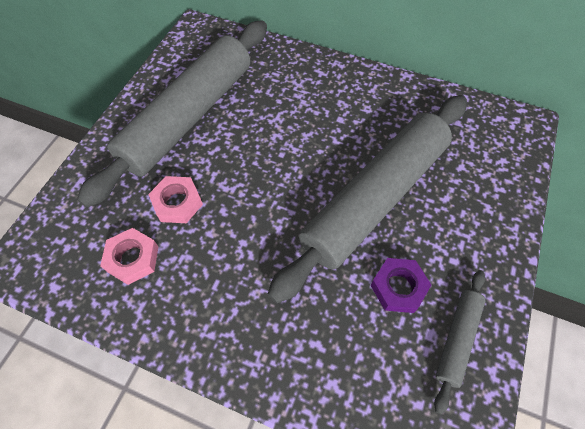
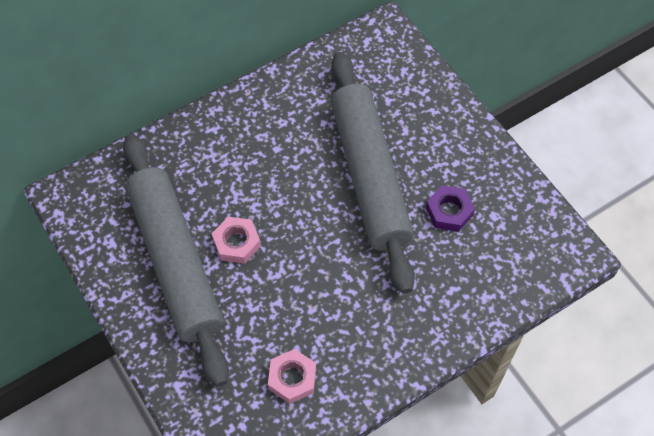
camera: 55 degrees left, 0 degrees up
(177, 203) = (263, 319): pink nut -> pink nut (236, 243)
(457, 339) = (507, 203): grey rolling pin -> none

